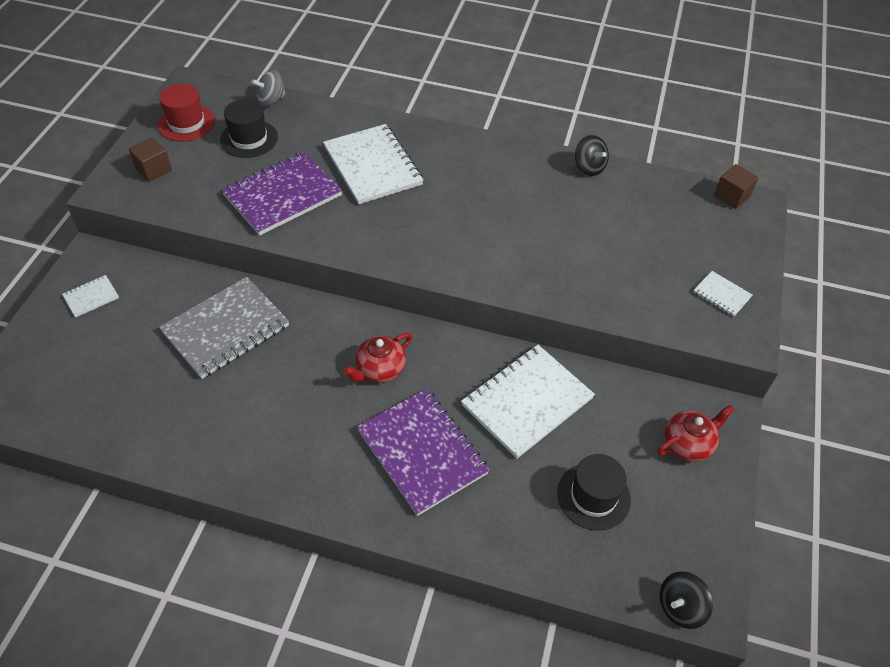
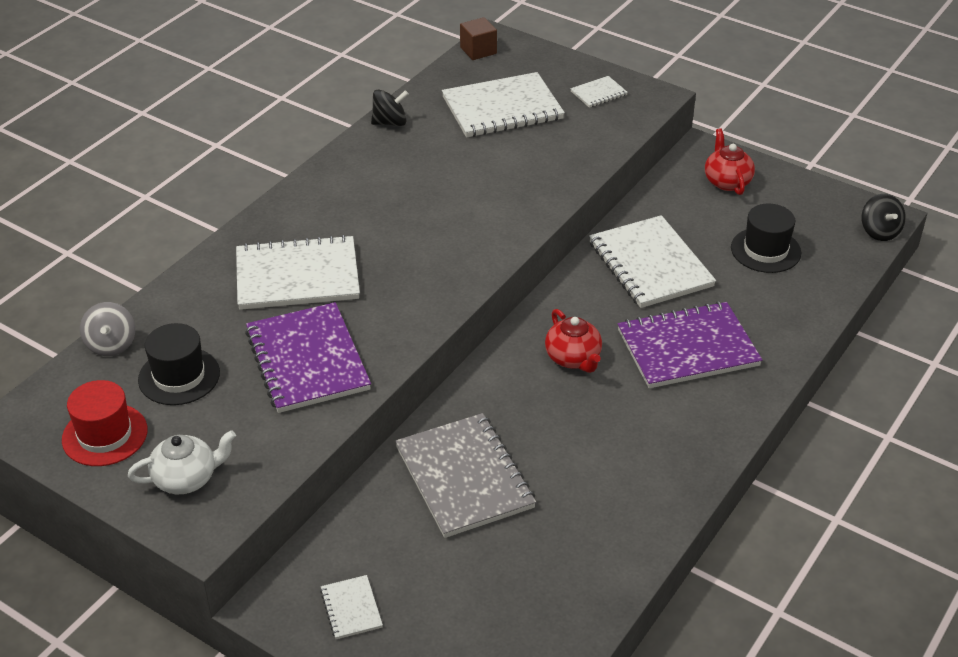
camera: 70 degrees left, 10 degrees down
(153, 169) = (186, 478): brown cube -> white teapot
(653, 231) = (502, 108): none -> white notebook

